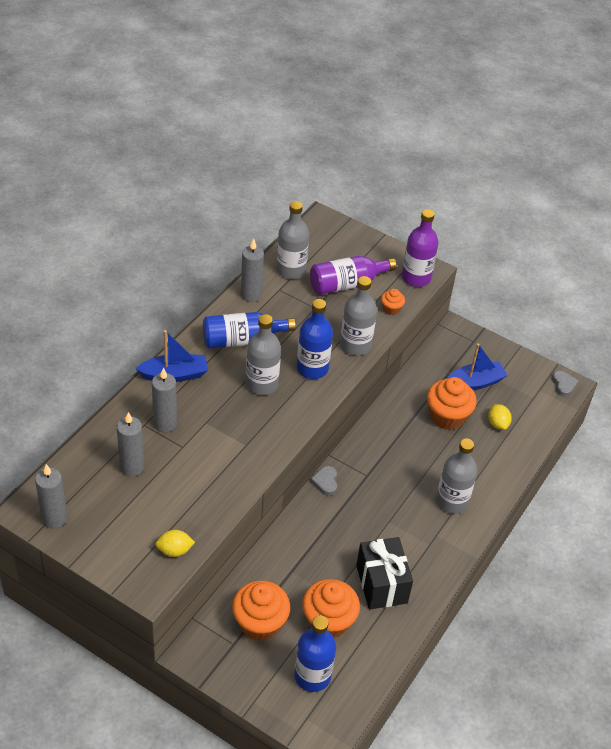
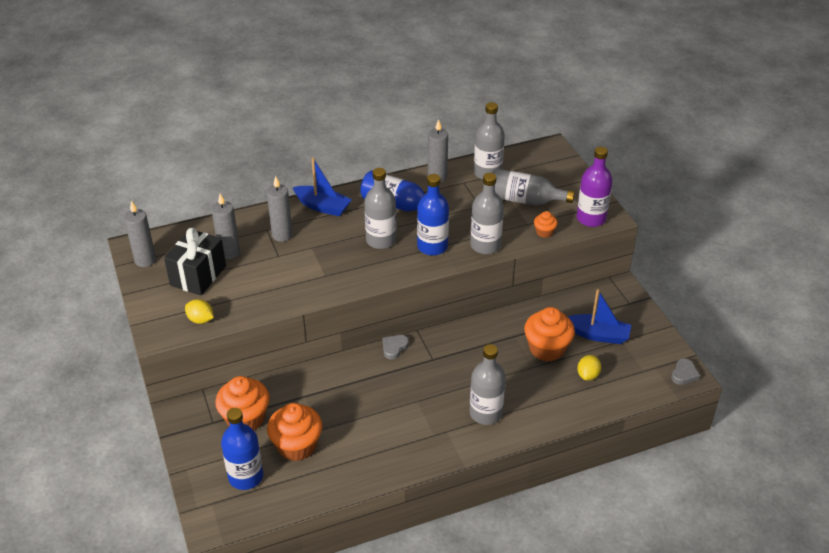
camera: 40 degrees right, 5 degrees down
(347, 284) = (524, 200): purple bottle -> grey bottle
(381, 584) = (365, 442): black gift -> black gift (198, 276)

